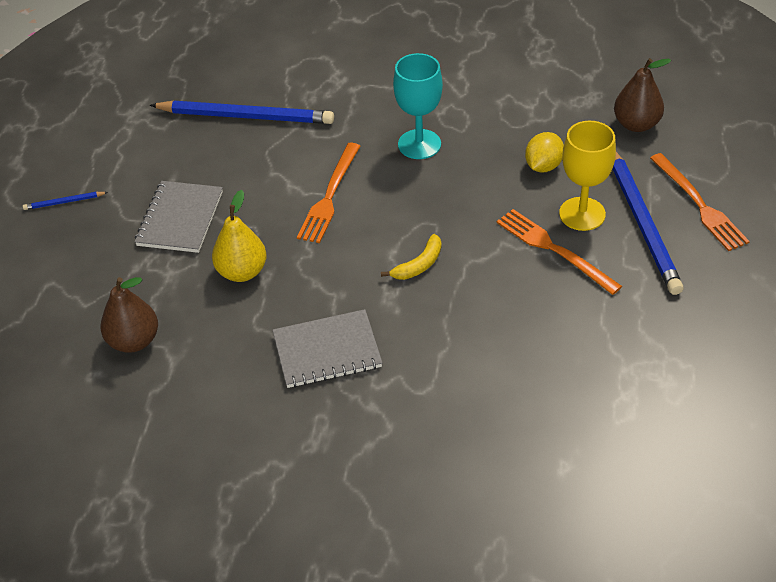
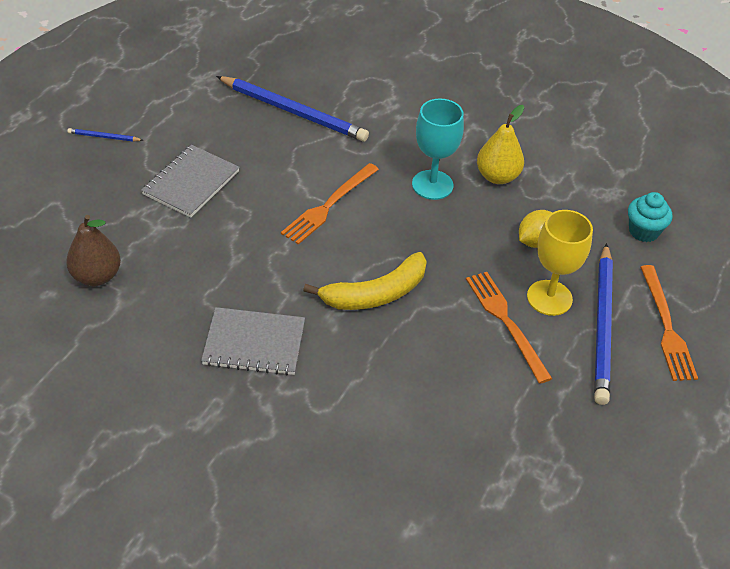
camera: 15 degrees right, 0 degrees up
(242, 272) = (218, 247): yellow pear -> yellow pear (497, 176)
(419, 265) = (375, 294): yellow banana -> yellow banana, size x1.75
(636, 124) = (643, 231): brown pear -> turquoise cupcake

